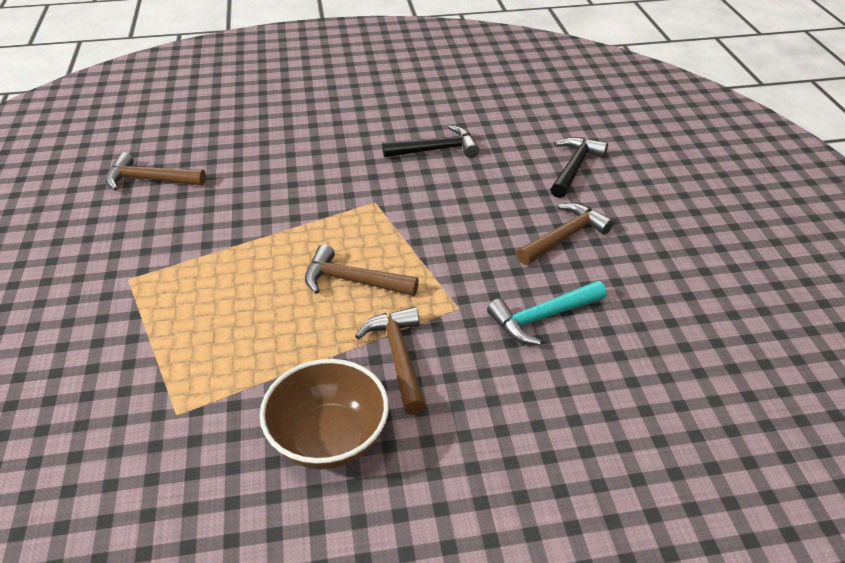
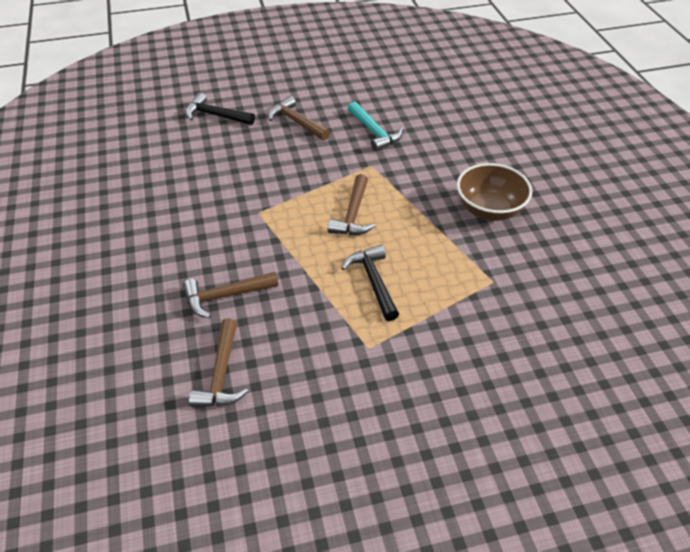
camera: 95 degrees left, 5 degrees up
(398, 357) = (419, 187): brown hammer -> brown hammer (225, 296)
(436, 150) = (185, 183): black hammer -> black hammer (373, 281)

